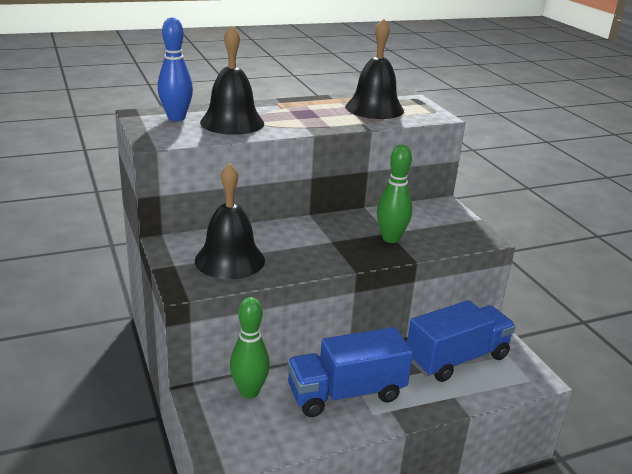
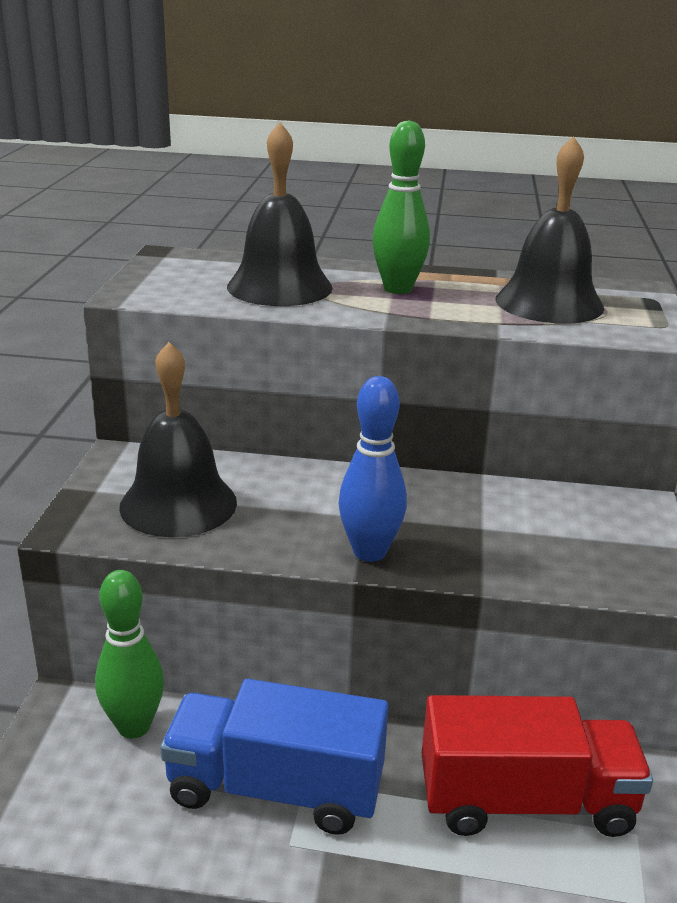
camera: 30 degrees right, 0 degrees up
(176, 118) = (208, 267): blue bowling pin -> blue bowling pin (369, 552)
(391, 238) = (474, 539): green bowling pin -> green bowling pin (398, 289)
(457, 358) = (525, 801): blue truck -> red truck

